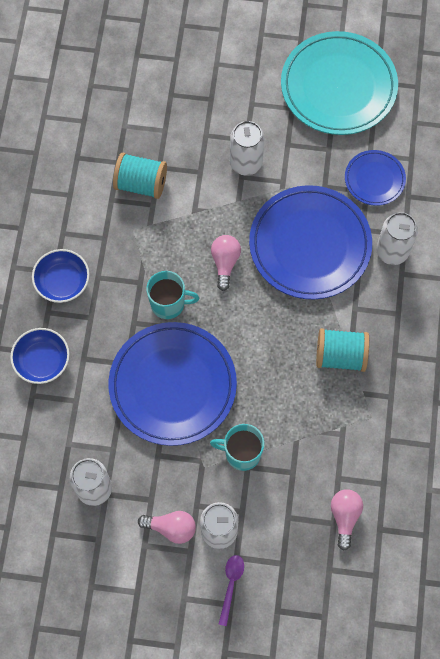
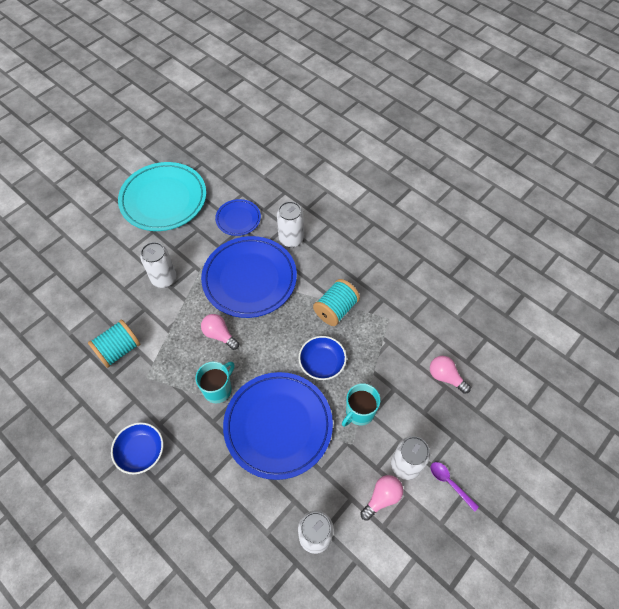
camera: 55 degrees left, 10 degrees down
(42, 361) = (188, 509): blue bowl -> blue bowl (322, 363)

